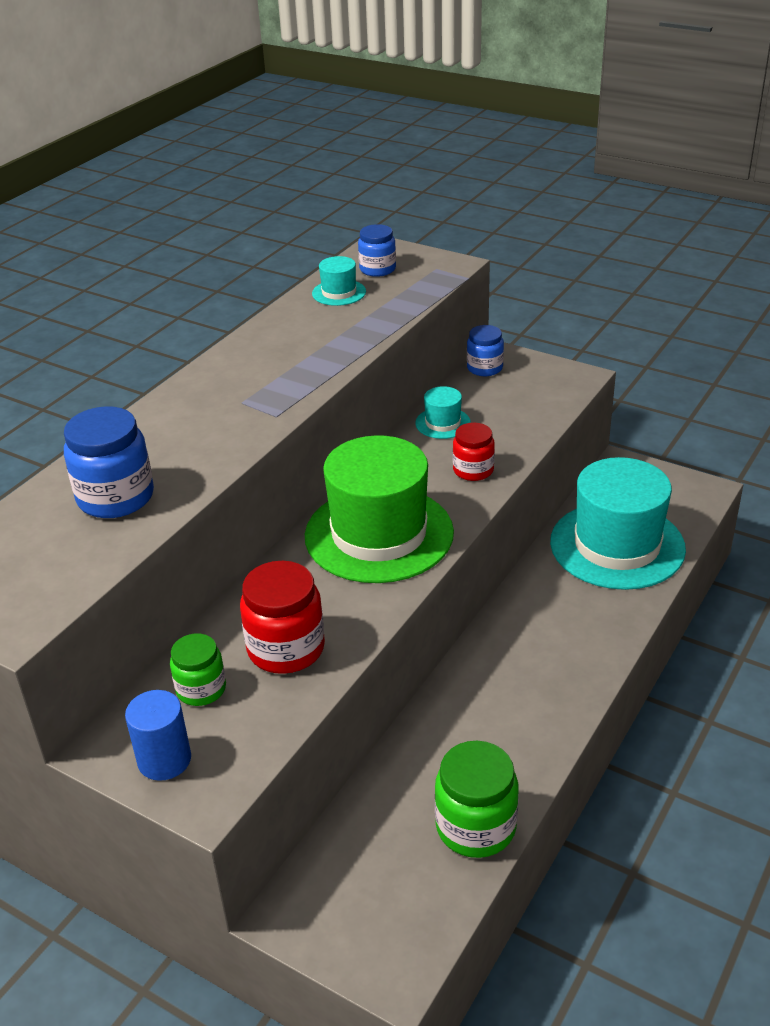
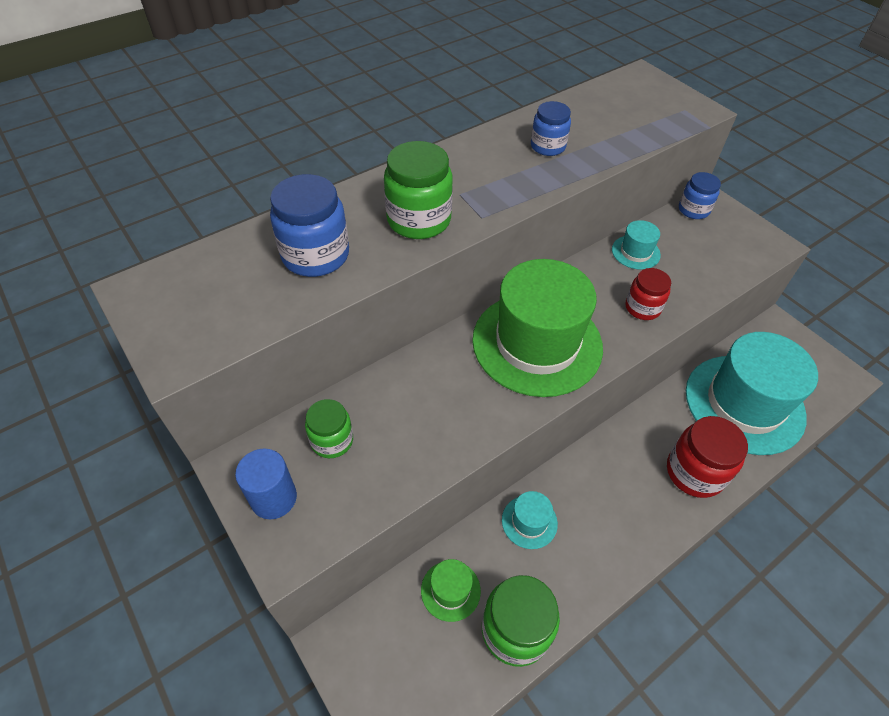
camera: 20 degrees right, 15 degrees up
(210, 436) = (419, 220): none -> green jar
(286, 649) = (414, 428): red jar -> red jar (694, 472)
(339, 292) = (590, 110): turquoise hat -> turquoise hat (529, 522)
(377, 269) = (633, 96): blue jar -> blue jar (547, 146)
(389, 819) = (450, 590): none -> green hat

